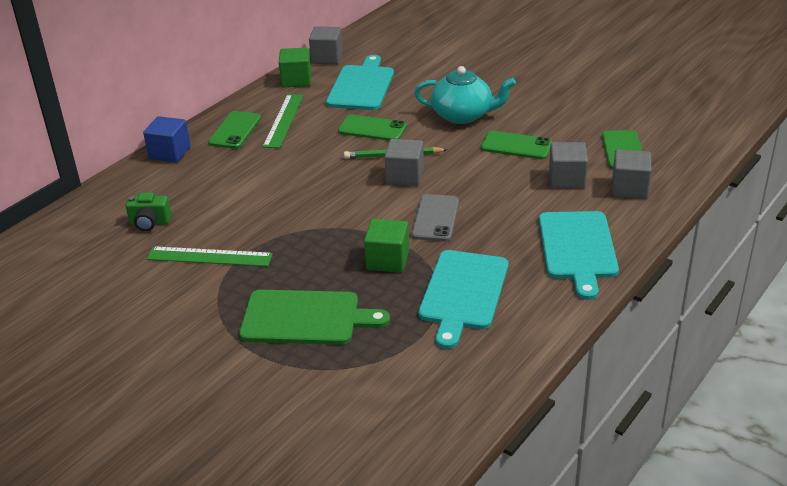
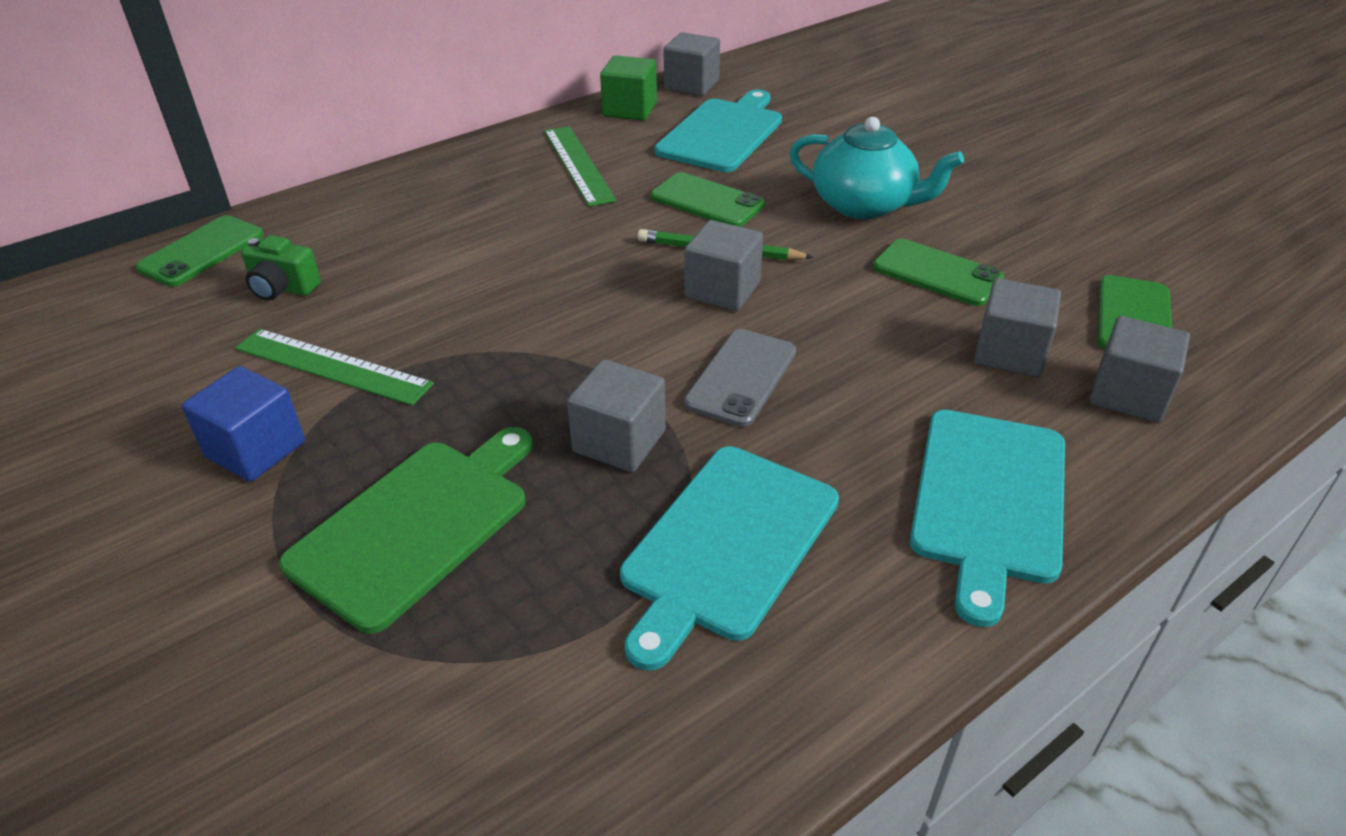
camera: 15 degrees right, 5 degrees up
(170, 153) = (385, 184): blue cube -> blue cube (255, 449)
(235, 130) = (499, 167): green phone -> green phone (202, 251)
(283, 120) = (578, 165): green ruler -> green ruler turned 45 degrees counterclockwise
(305, 318) = (416, 525): green cutting board -> green cutting board turned 75 degrees counterclockwise
(387, 260) = (619, 441): green cube -> grey cube

